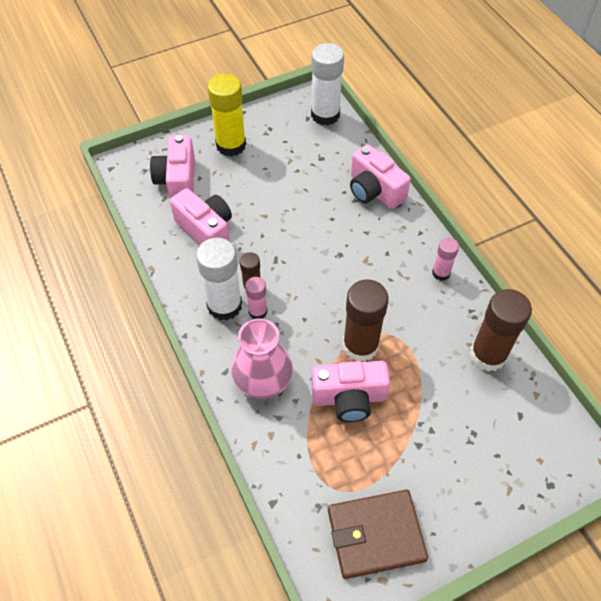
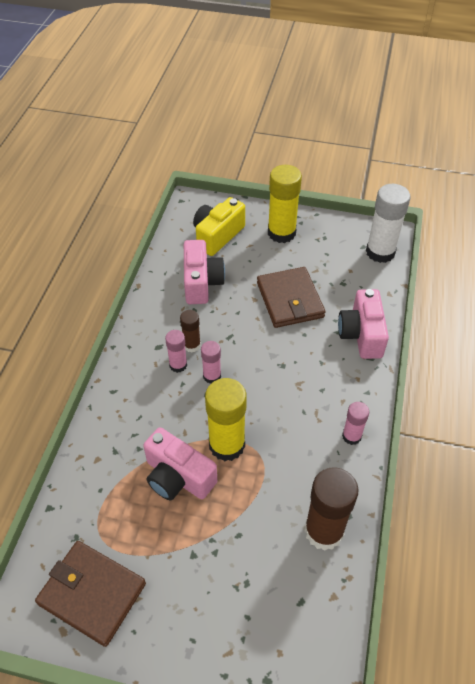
camera: 40 degrees right, 5 degrees down
(177, 180) = (217, 236): pink camera -> yellow camera
(224, 305) = (159, 344): white glue stick -> none
(263, 380) = (131, 416): pink vase -> none
(294, 198) = (290, 300): none -> brown wallet
(294, 301) = (212, 376): none -> pink glue stick
(360, 346) = (227, 445): brown glue stick -> yellow glue stick

